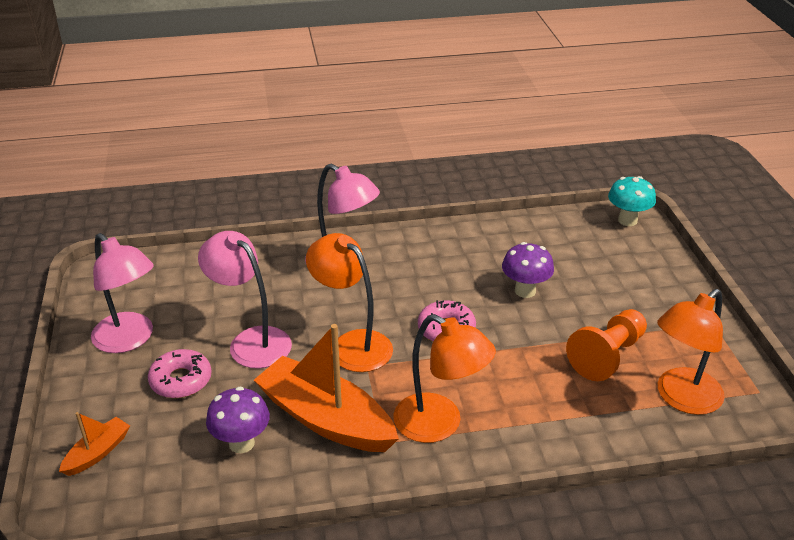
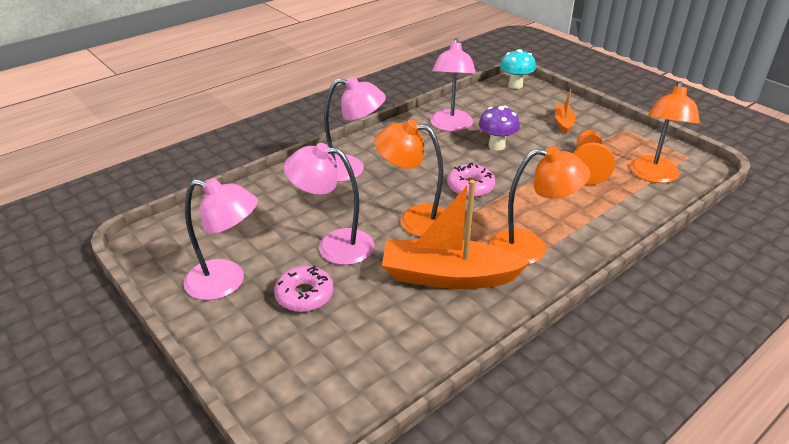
camera: 30 degrees left, 0 degrees up
(98, 453) = (287, 379): orange boat -> orange boat (563, 123)
(241, 443) = (402, 319): purple mushroom -> none
(496, 249) = (451, 126): none -> pink lamp

